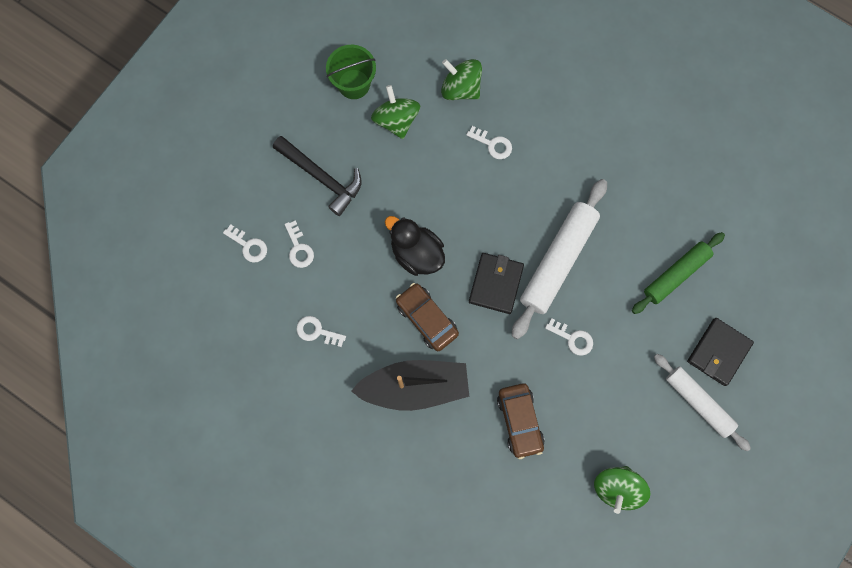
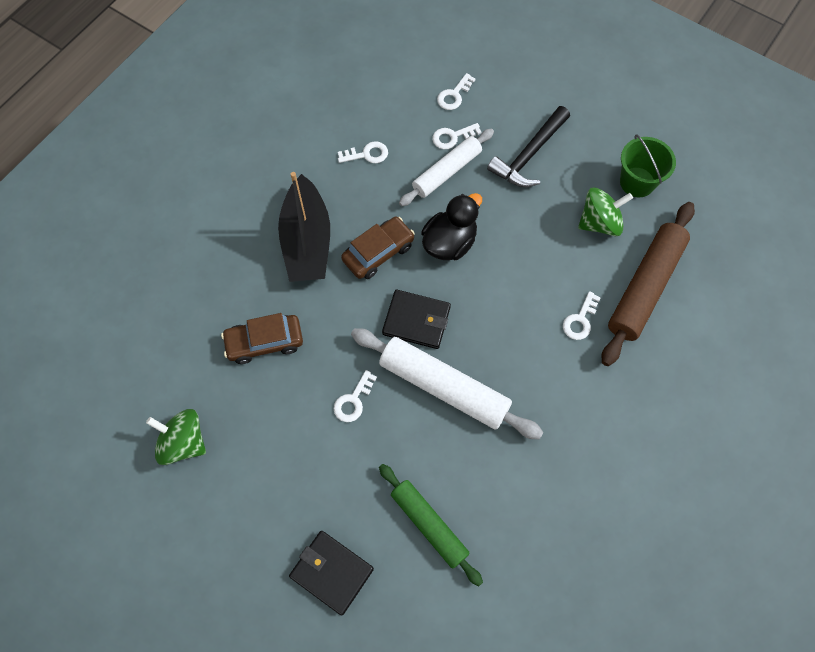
camera: 90 degrees right, 10 degrees down
(317, 331) = (367, 154): white key -> white key turned 60 degrees clockwise
(460, 88) = (645, 287): green spinning top -> brown rolling pin
(698, 402) = (272, 543): white rolling pin -> white rolling pin (447, 172)

